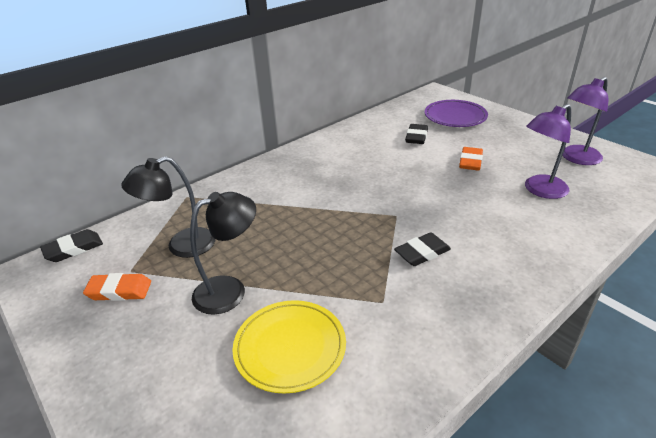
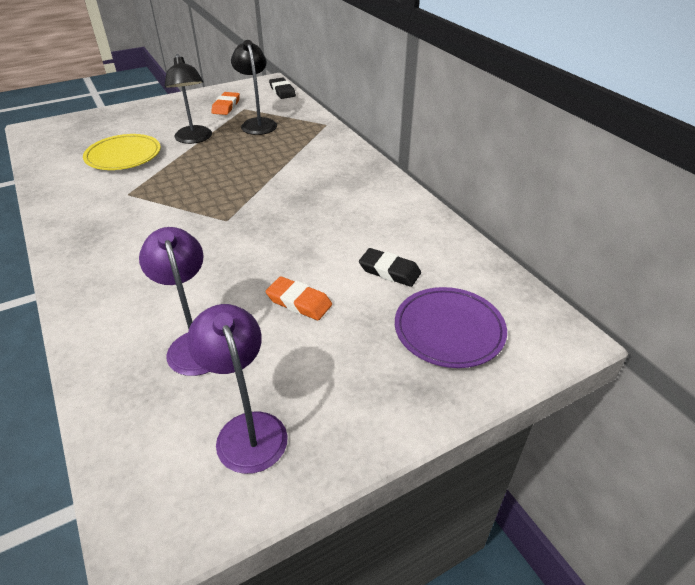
camera: 100 degrees right, 5 degrees up
(422, 253) = (162, 223): black eraser -> none

